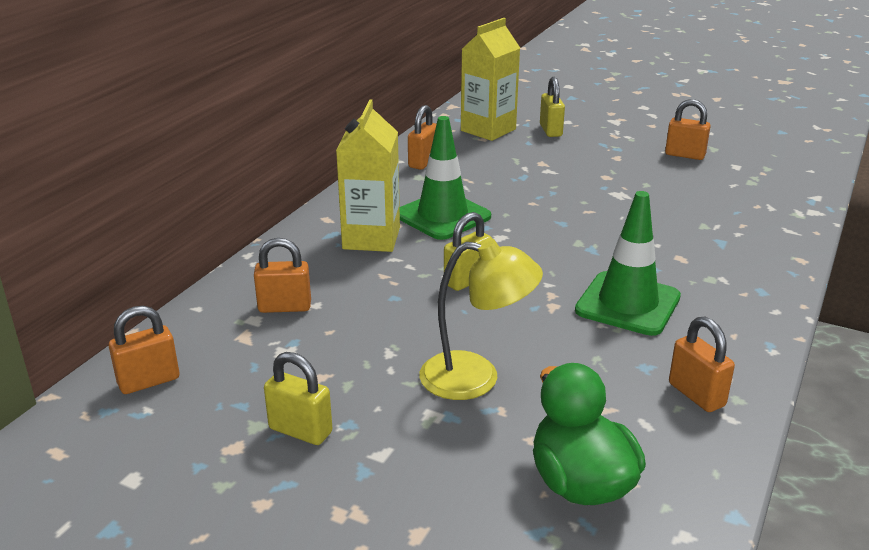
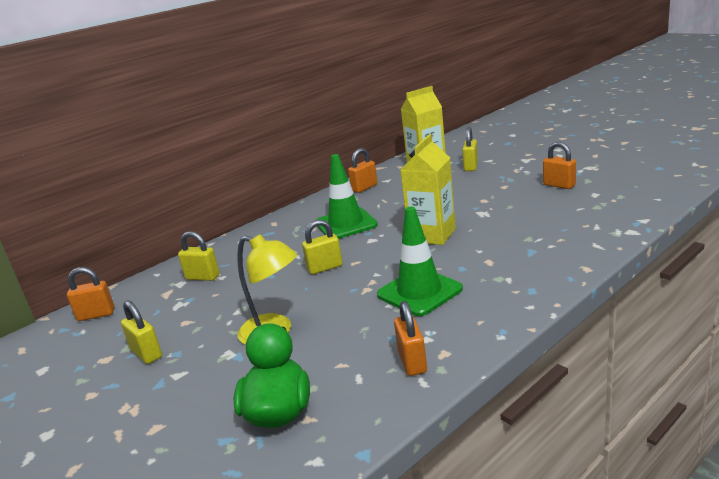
camera: 25 degrees right, 5 degrees down
(285, 307) = (202, 277): orange padlock -> yellow padlock
(371, 238) = (289, 237): yellow carton -> yellow carton (432, 235)

